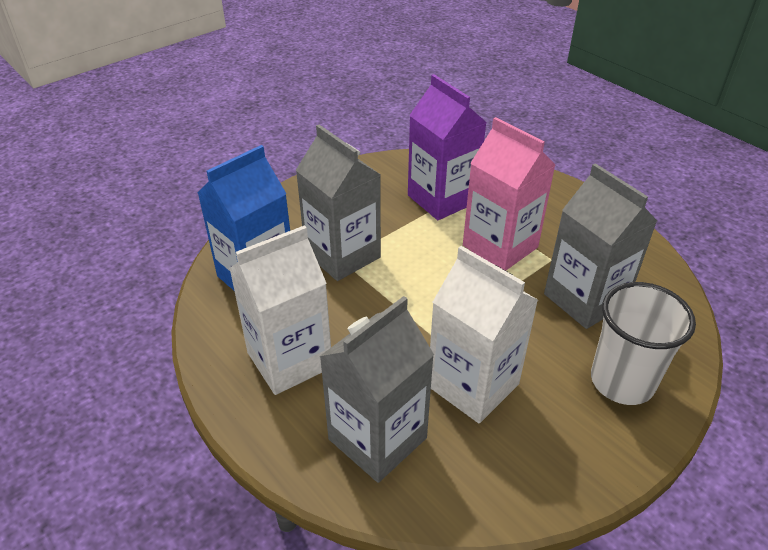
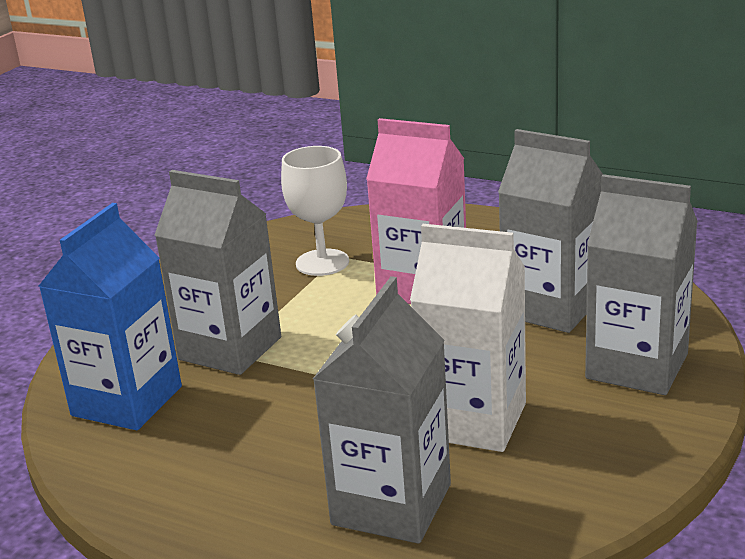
camera: 20 degrees left, 15 degrees down
(289, 360) = (228, 467): white carton -> none
(442, 199) = (322, 262): purple carton -> white goblet
(622, 381) = (637, 366): white cup -> grey carton

